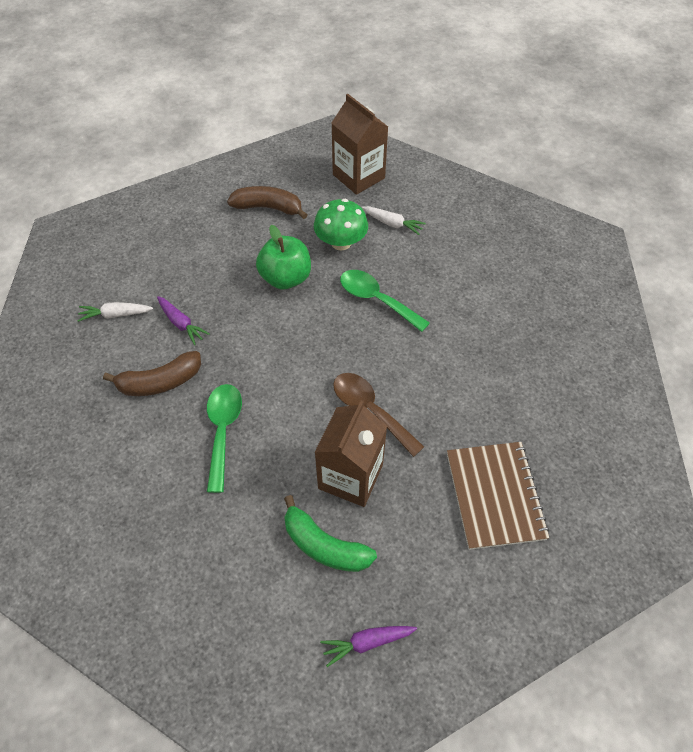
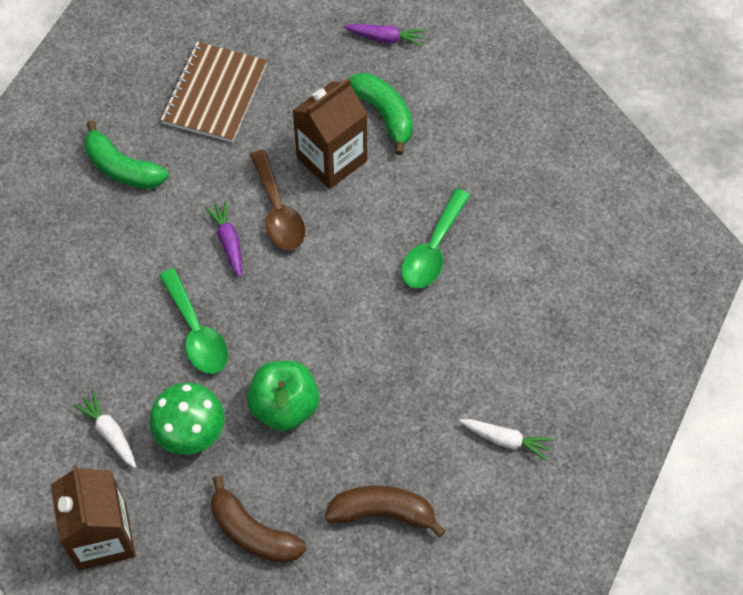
camera: 155 degrees left, 5 degrees up
(160, 382) = (479, 329): brown banana -> brown banana (382, 513)
(181, 323) = (432, 395): purple carrot -> purple carrot (228, 242)
(520, 393) = (122, 168): none -> green banana

